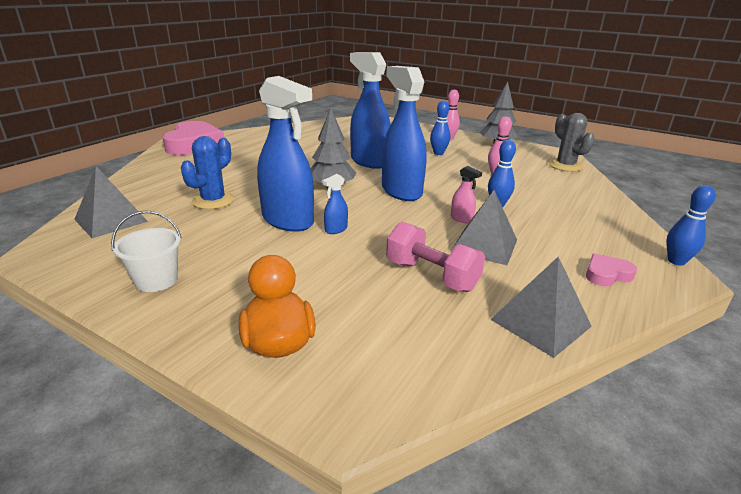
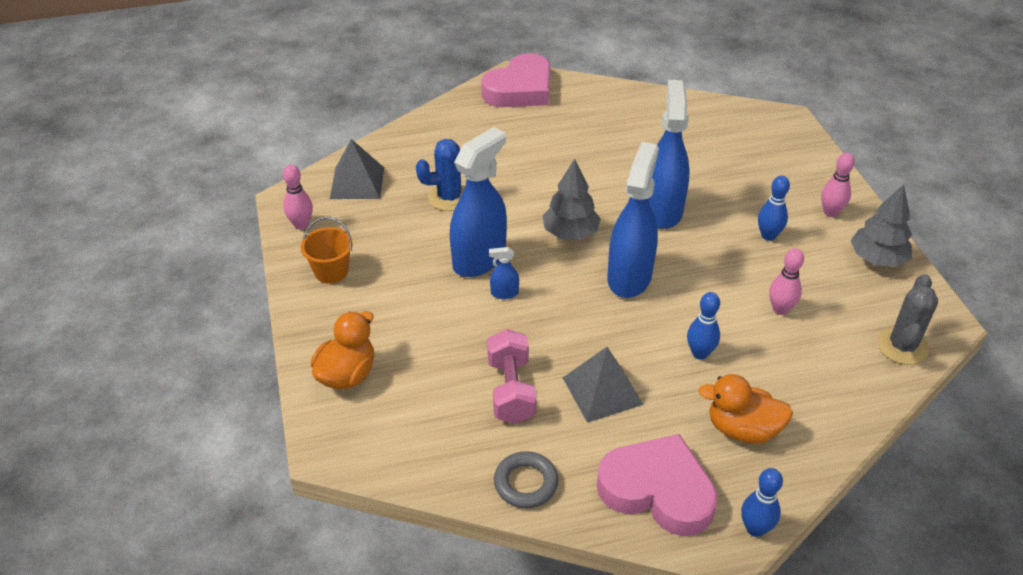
camera: 45 degrees right, 15 degrees up
(78, 264) = (301, 224): none -> pink bowling pin
(156, 280) = (331, 271): white bucket -> orange bucket
(288, 221) = (479, 259): blue spray bottle -> blue spray bottle turned 135 degrees counterclockwise
(461, 219) = (632, 348): pink spray bottle -> none
(540, 322) = (526, 483): grey pyramid -> grey ring
(579, 224) = (742, 429): none -> orange duck
(606, 274) = (657, 490): pink heart -> pink heart, size x2.15

